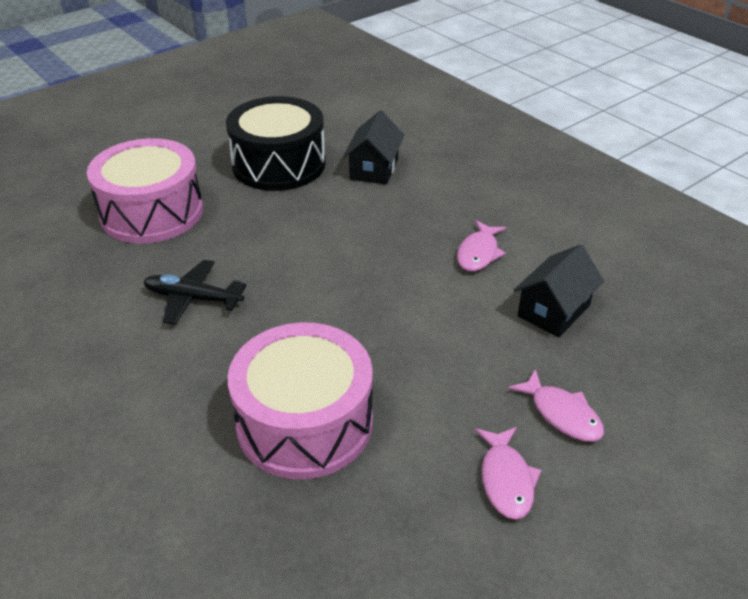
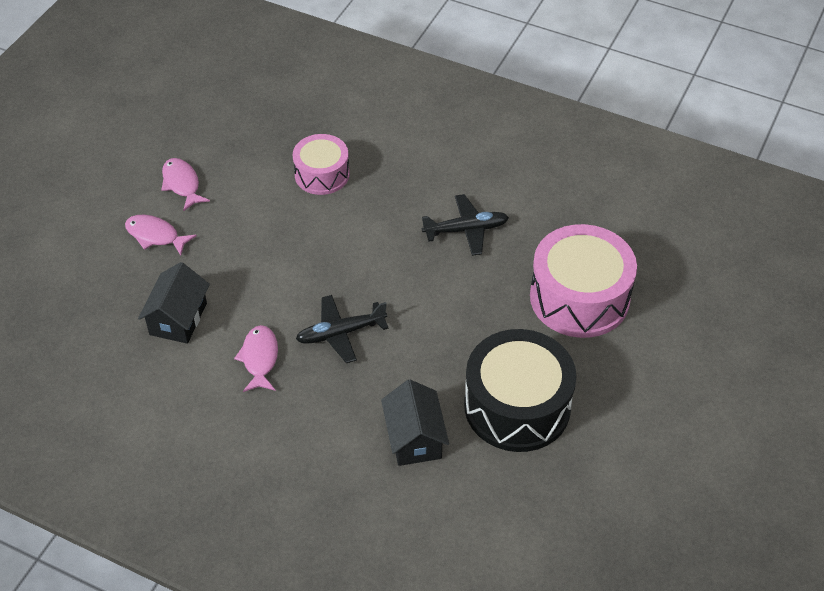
camera: 155 degrees right, 10 degrees up
(304, 422) = (322, 174): pink drum -> pink drum, size x0.60
(389, 250) = (340, 333): none -> black plane

